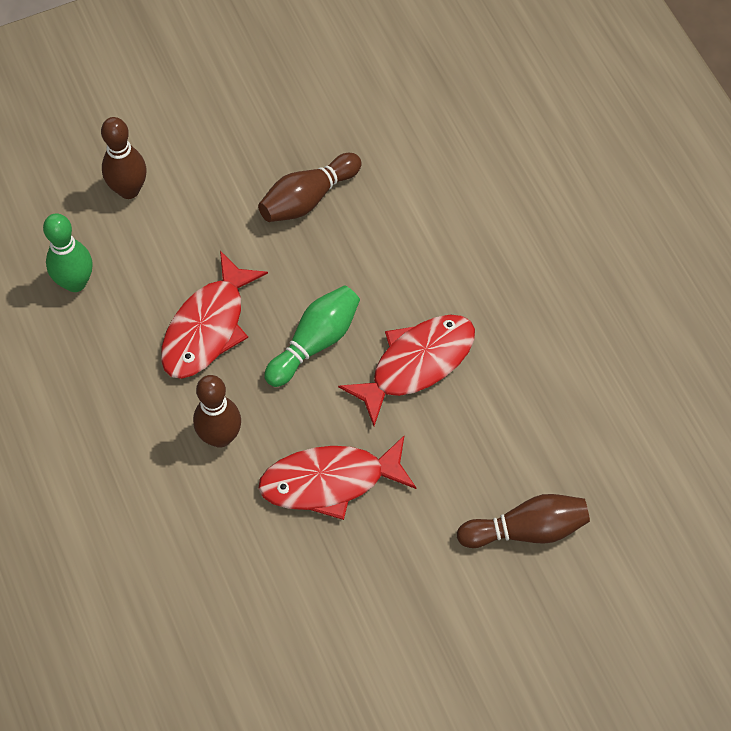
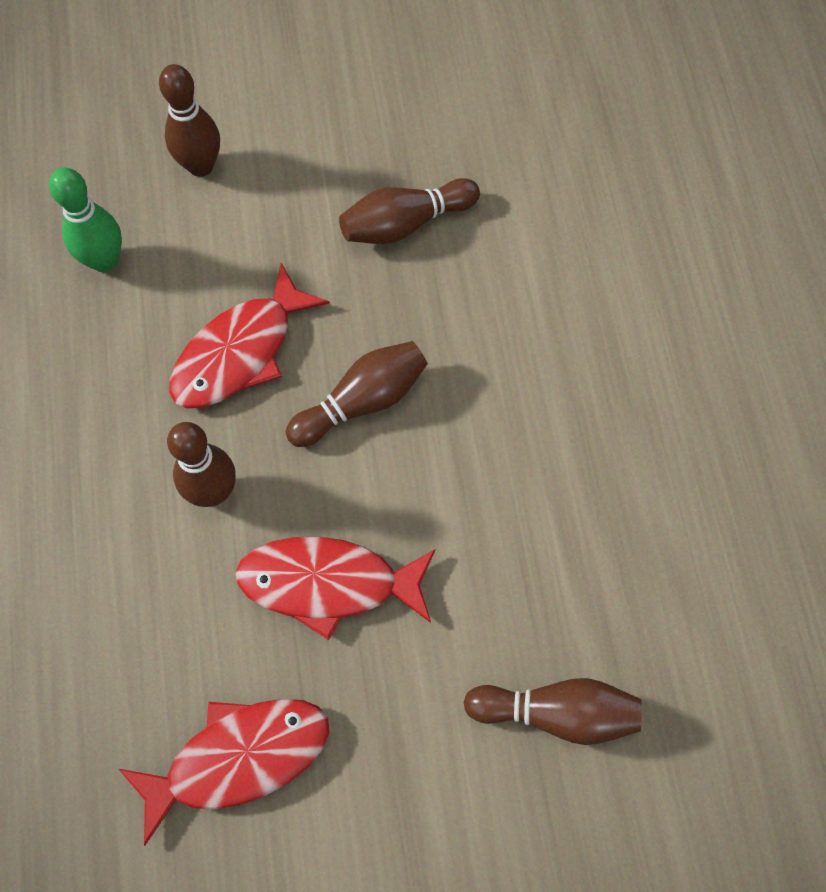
camera: 15 degrees right, 5 degrees up
(315, 342) = (362, 401): green bowling pin -> brown bowling pin
(417, 364) = (478, 460): red fish -> red fish (239, 758)

